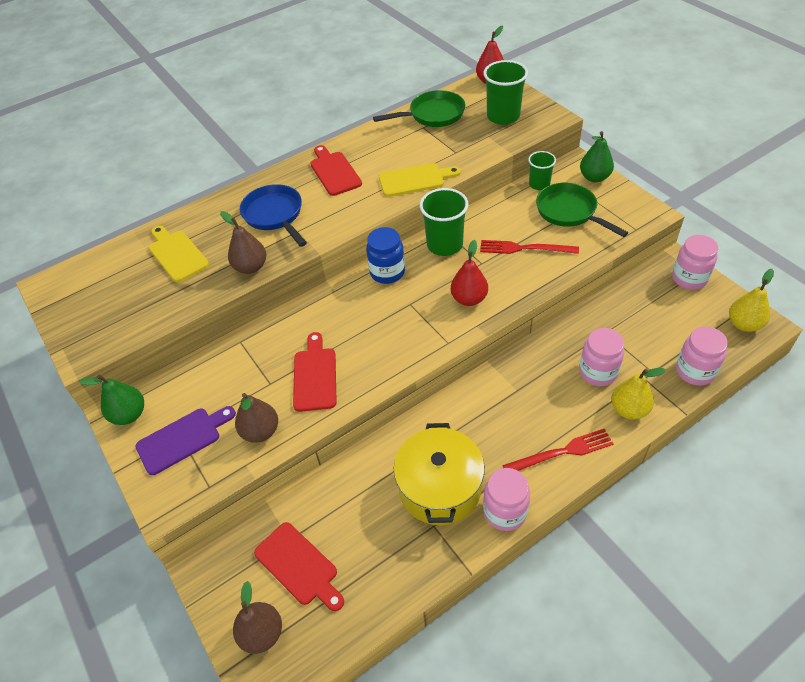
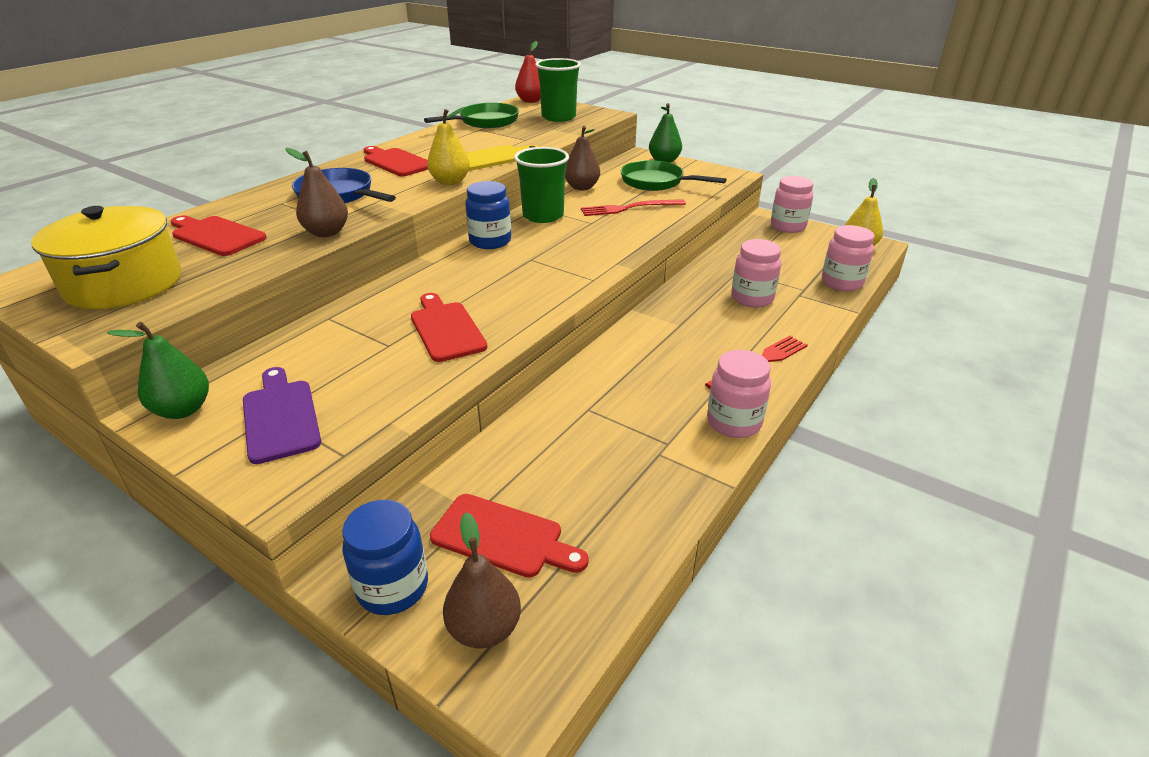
camera: 25 degrees left, 15 degrees down
(177, 254) = (216, 235): yellow cutting board -> red cutting board
(182, 439) = (280, 417): purple cutting board -> purple cutting board turned 60 degrees counterclockwise
(221, 583) = (393, 587): none -> blue jar
(260, 431) = (396, 388): brown pear -> brown pear (582, 187)
(440, 488) = (645, 419): yellow pot -> yellow pot (124, 284)
(469, 299) = (595, 247): red pear -> none
(539, 184) = (614, 170): green cup -> none
(629, 409) = (802, 318): yellow pear -> yellow pear (450, 182)

